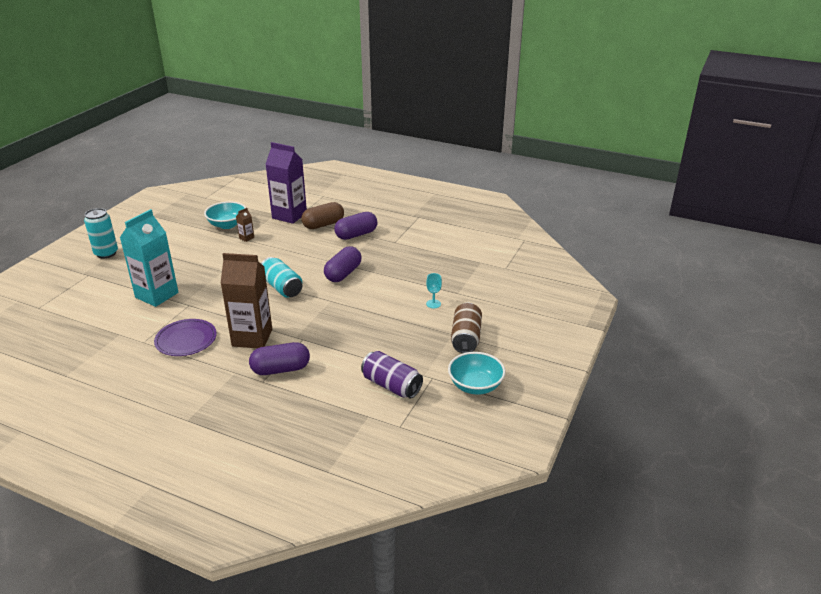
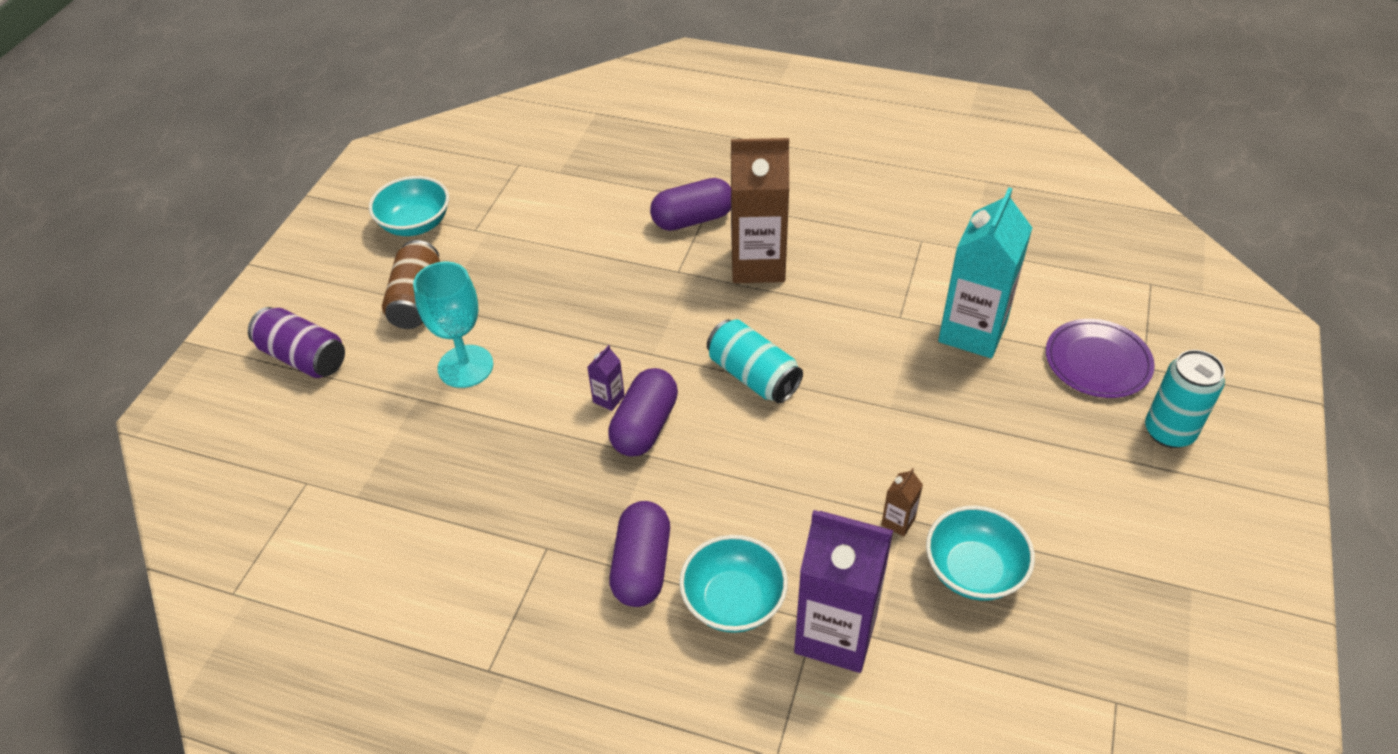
camera: 175 degrees right, 15 degrees up
(186, 340) = (858, 250): purple plate -> purple plate (1097, 361)
(323, 224) = (733, 601): brown capsule -> turquoise bowl
(356, 235) = (642, 566): purple capsule -> purple capsule turned 45 degrees counterclockwise
(358, 285) = (608, 399): none -> purple carton
(391, 385) = (532, 212): purple can -> purple can (303, 357)
(433, 304) = (465, 366): turquoise goblet -> turquoise goblet, size x2.04

